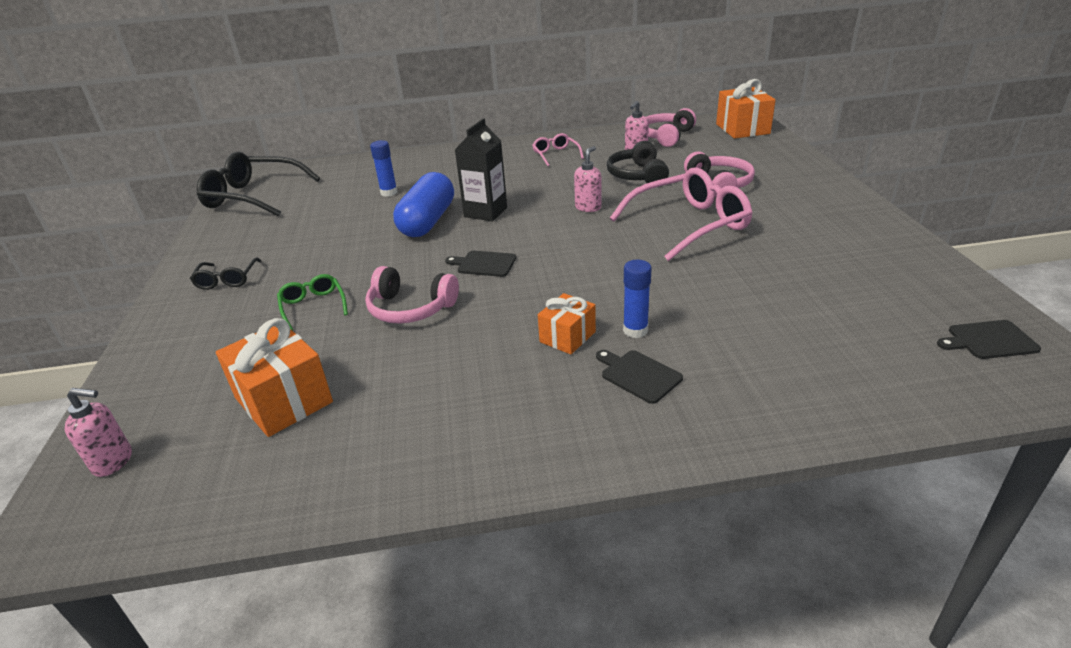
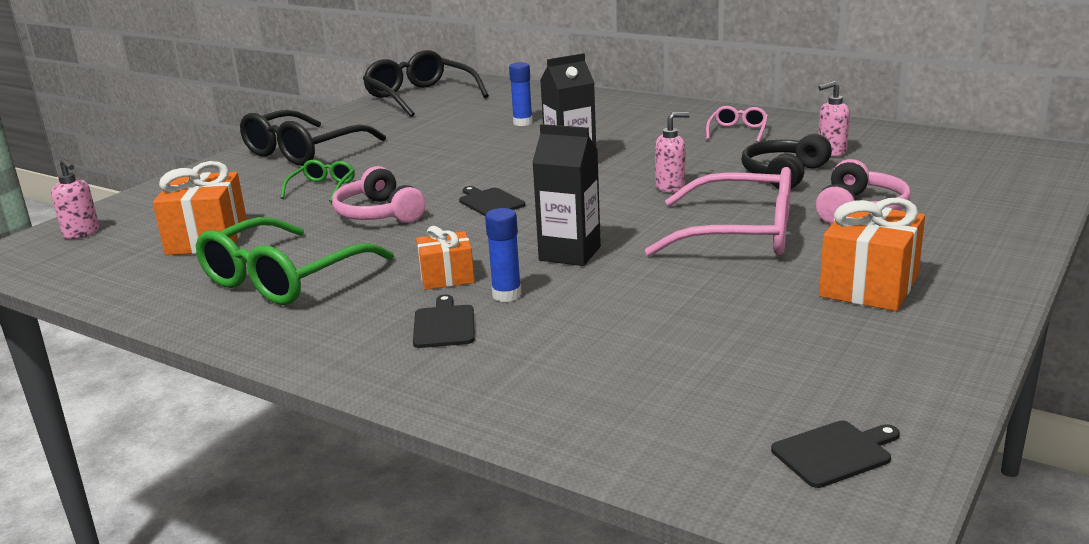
camera: 40 degrees right, 10 degrees down
(227, 279) = (304, 151): black glasses -> black glasses, size x2.05
(427, 221) = (509, 155): blue capsule -> none
(436, 401) = (284, 278): none -> green glasses
(616, 280) = (570, 253): none -> black carton
(666, 136) = (903, 146): pink headphones -> none
(742, 129) = (1026, 163): orange gift -> orange gift (869, 286)
(989, 340) = (835, 453): black cutting board -> black cutting board turned 120 degrees clockwise

